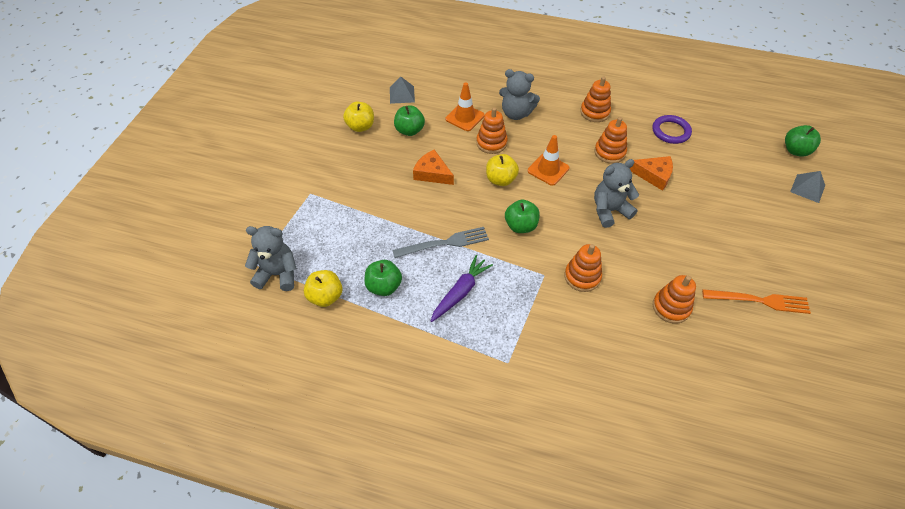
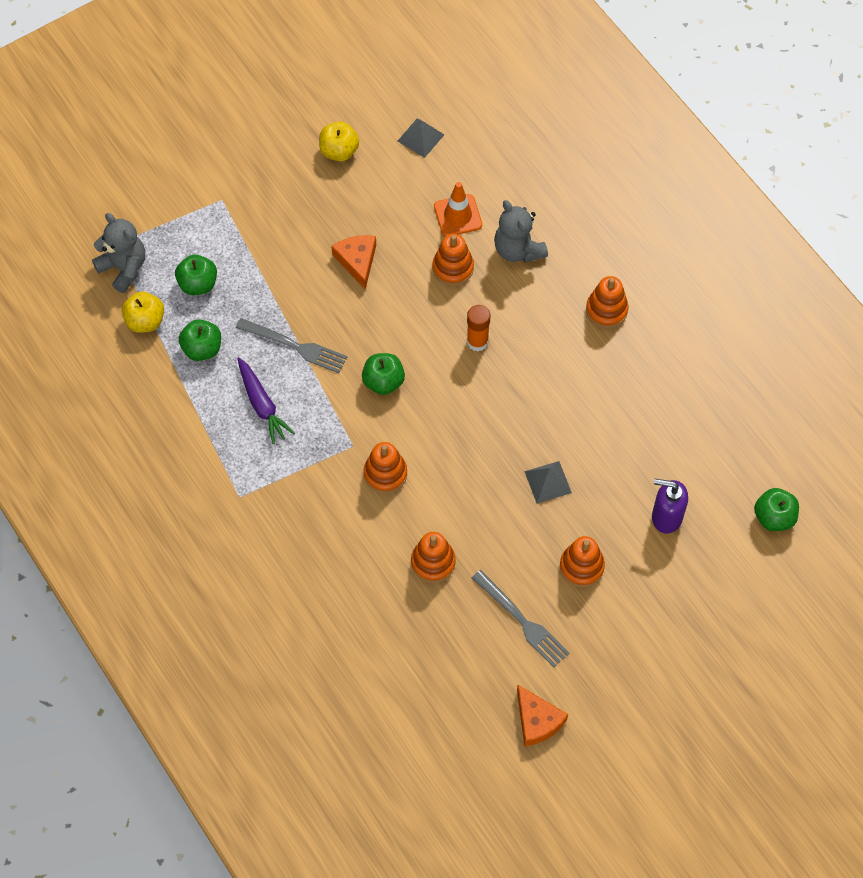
camera: 40 degrees right, 10 degrees up
(409, 130) = (384, 192): green apple -> green apple (198, 284)
(460, 292) = (262, 404): purple carrot -> purple carrot turned 75 degrees clockwise
(501, 180) = (417, 318): yellow apple -> none
(548, 169) = (477, 341): orange traffic cone -> orange glue stick
(609, 152) = (564, 369): orange stacking toy -> orange stacking toy (581, 567)
(609, 211) = (487, 431): grey teddy bear -> none
(654, 175) = (579, 428): orange cheese -> orange cheese (537, 721)
(671, 131) = (662, 394): purple ring -> none
(751, 187) = (666, 517): none -> purple soap dispenser
(760, 301) = (522, 621): orange fork -> grey fork
(807, 188) = (726, 564): grey pyramid -> grey pyramid (548, 482)

